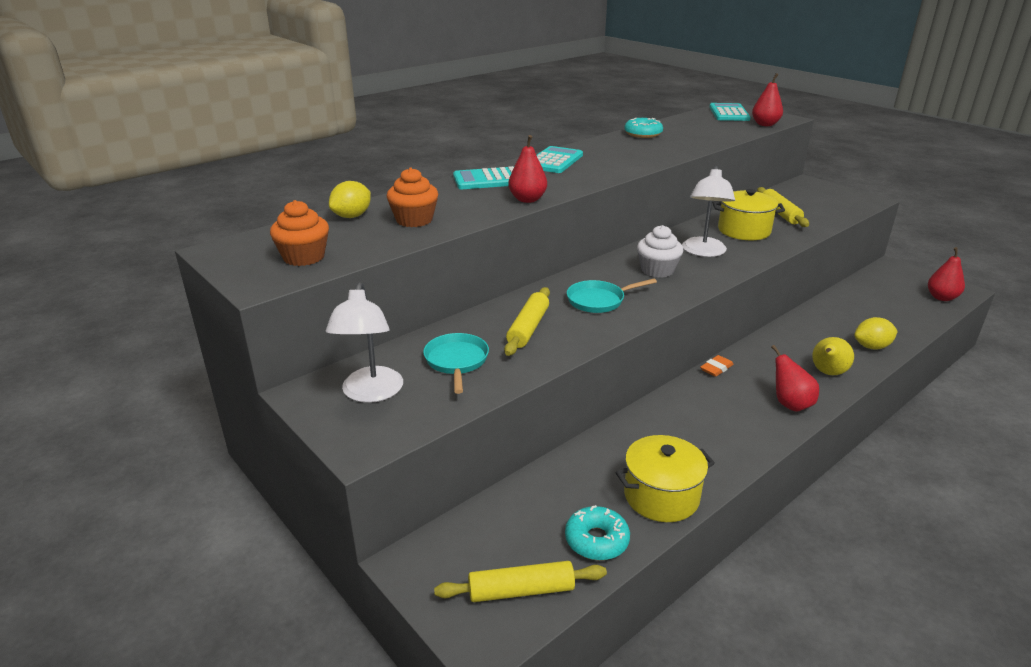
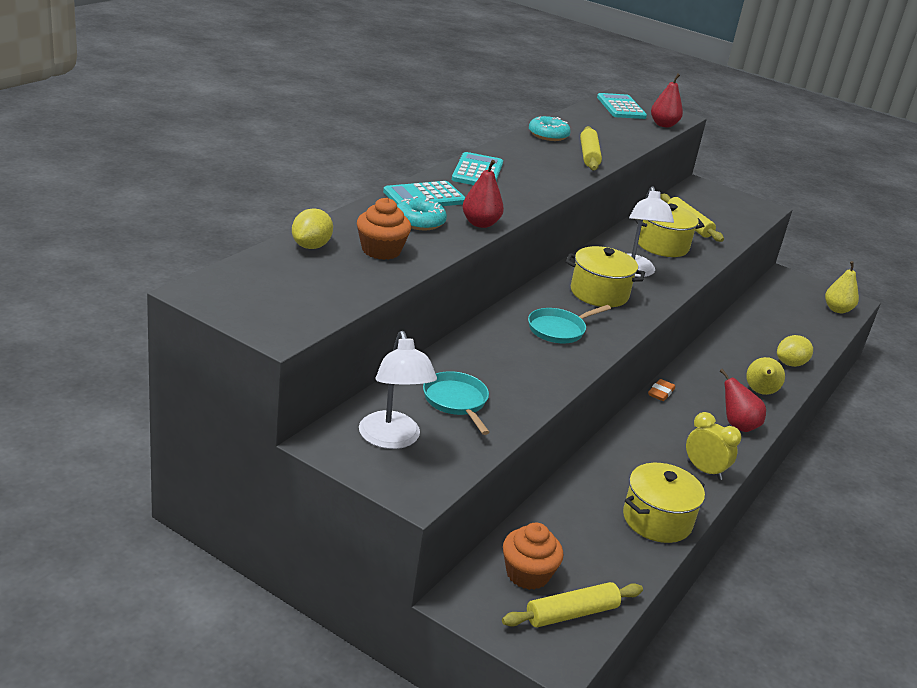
camera: 20 degrees left, 0 degrees up
(304, 257) = (299, 298): orange cupcake -> orange cupcake (527, 574)
(528, 328) = (506, 362): yellow rolling pin -> yellow rolling pin (589, 155)
(596, 540) = (617, 564): turquoise donut -> turquoise donut (419, 222)
(657, 270) = (599, 293): white cupcake -> yellow pot
(735, 448) = (704, 470): none -> yellow clock
(941, 297) = (837, 309): red pear -> yellow pear

